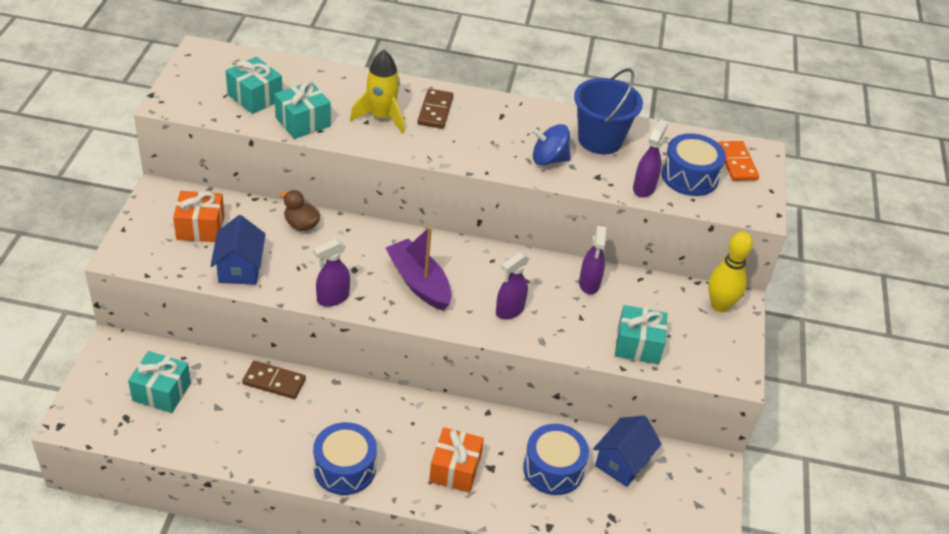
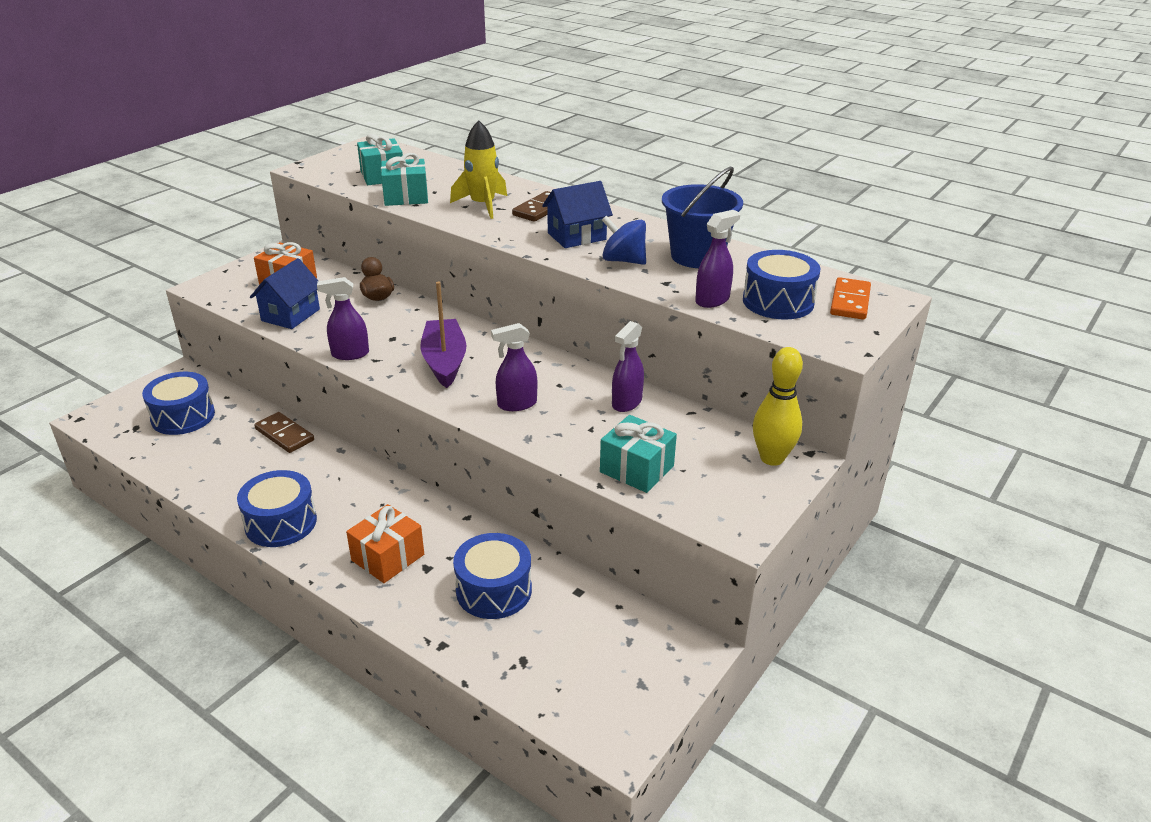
camera: 30 degrees right, 10 degrees down
(161, 392) = (183, 416): turquoise gift -> blue drum
(622, 462) = (580, 609): blue house -> blue house (576, 236)

